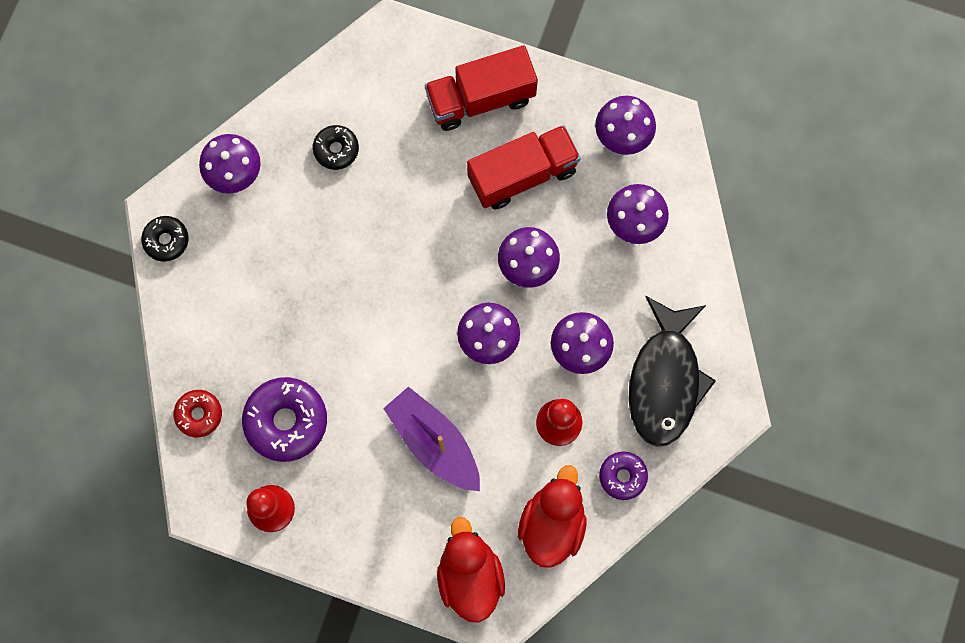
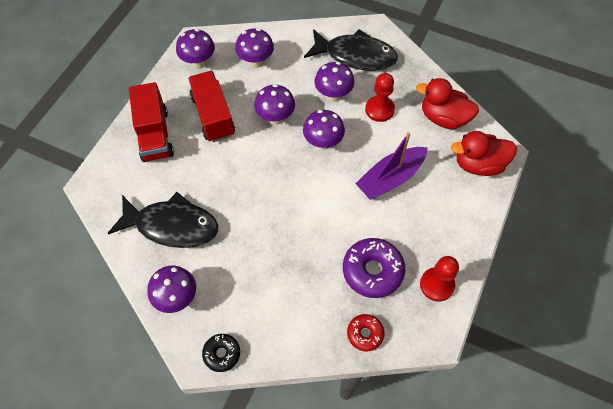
camera: 85 degrees left, 15 degrees down
(336, 150) = (172, 226): black donut -> black fish
(622, 476) = (413, 81): purple donut -> none

